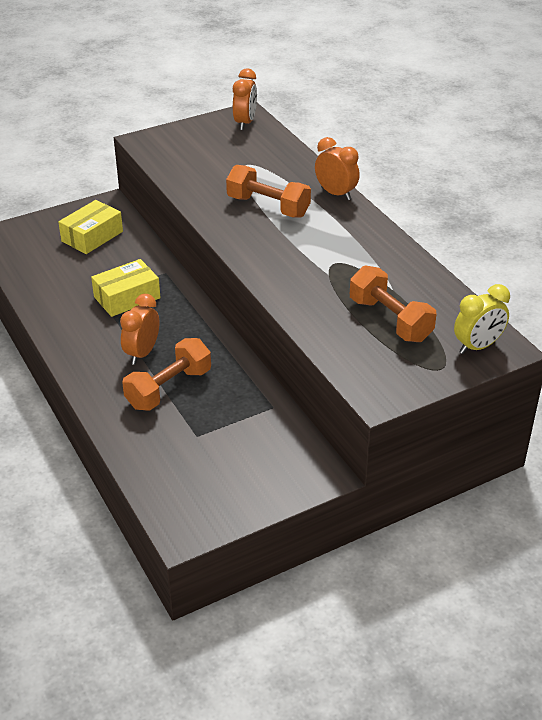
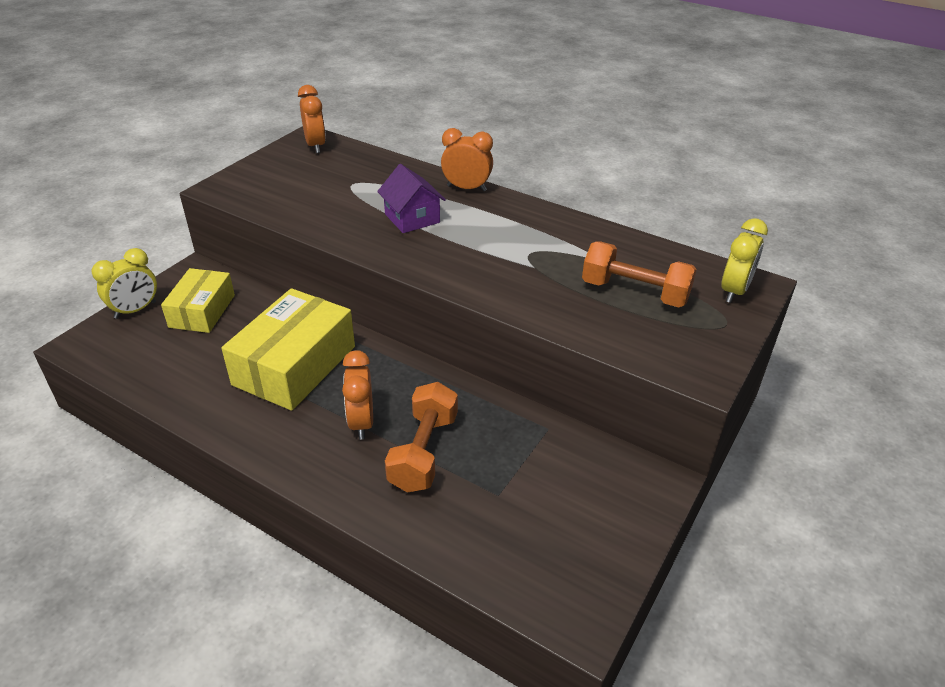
camera: 30 degrees left, 0 degrees up
(48, 221) = (135, 310): none -> yellow clock
(127, 297) = (295, 365): yellow box -> yellow box, size x1.59
(268, 207) = (412, 218): orange dumbbell -> purple house

